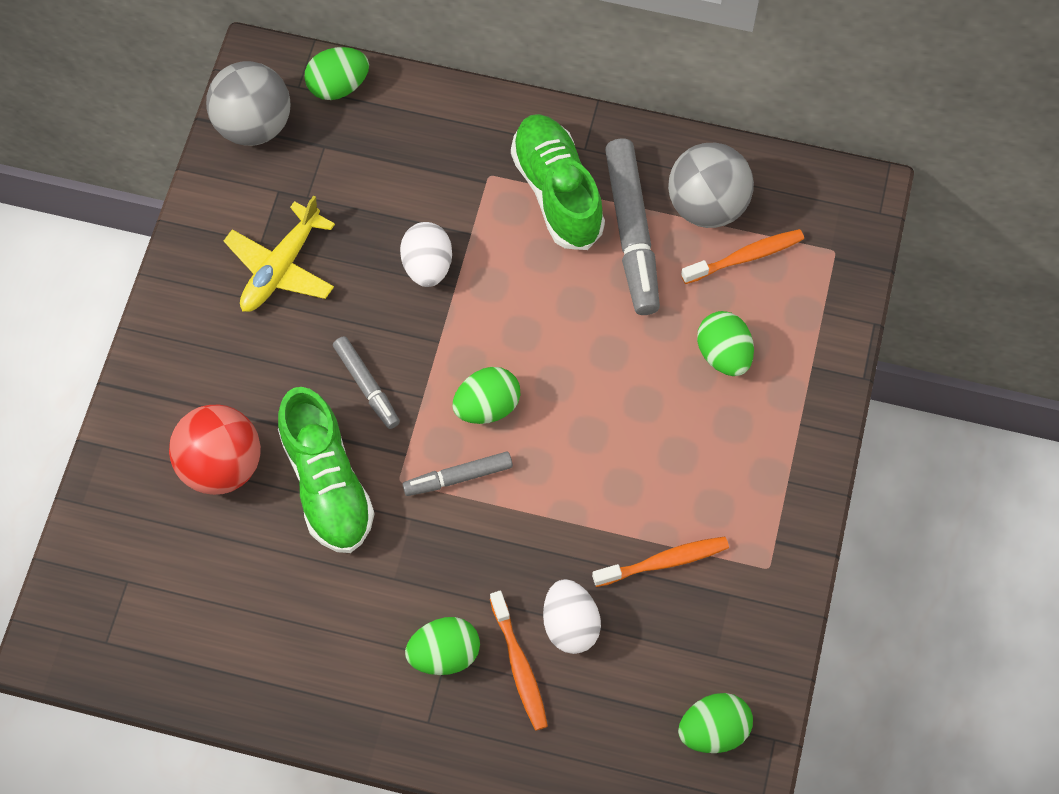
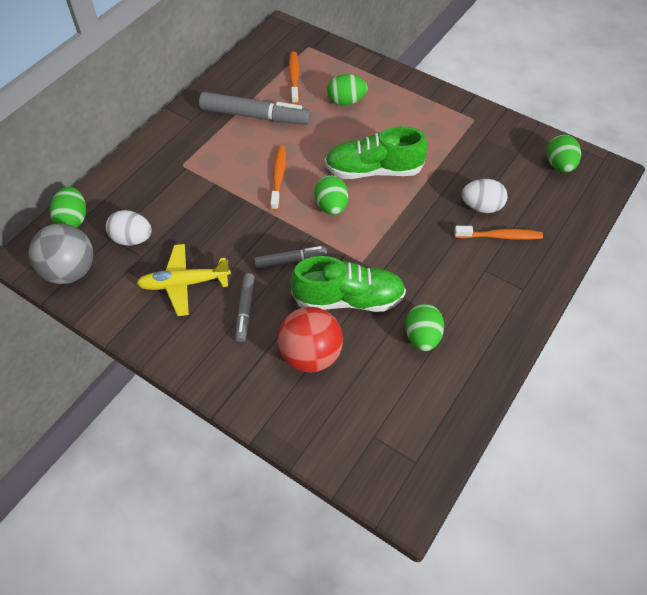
camera: 70 degrees left, 10 degrees down
(281, 267) = (184, 283): yellow plane -> yellow plane turned 120 degrees clockwise
(427, 266) = (225, 209): white egg -> white egg (132, 239)
(444, 654) = (482, 269): green egg -> green egg (422, 336)
(458, 477) = (371, 232): grey marker -> grey marker (245, 310)
(557, 192) = (211, 139): green shoe -> green shoe (373, 170)
(664, 561) = (457, 157): orange toothbrush -> orange toothbrush (278, 177)
(707, 205) = (256, 83): grey ball -> none

